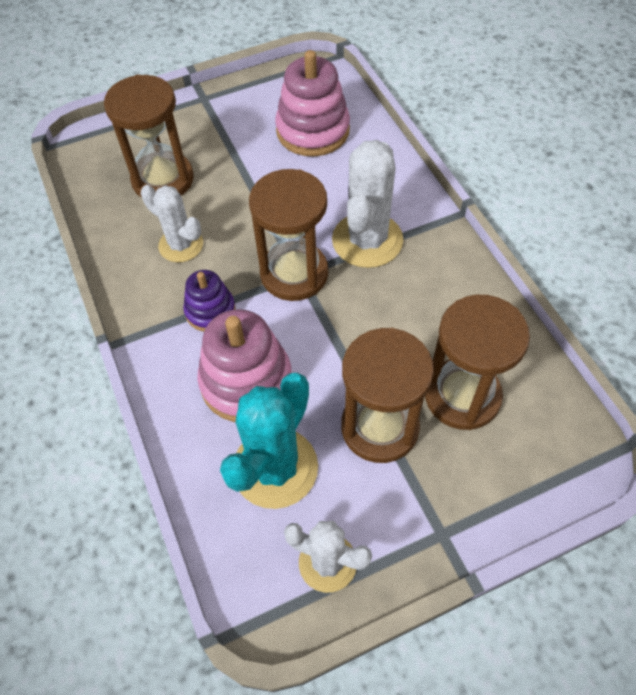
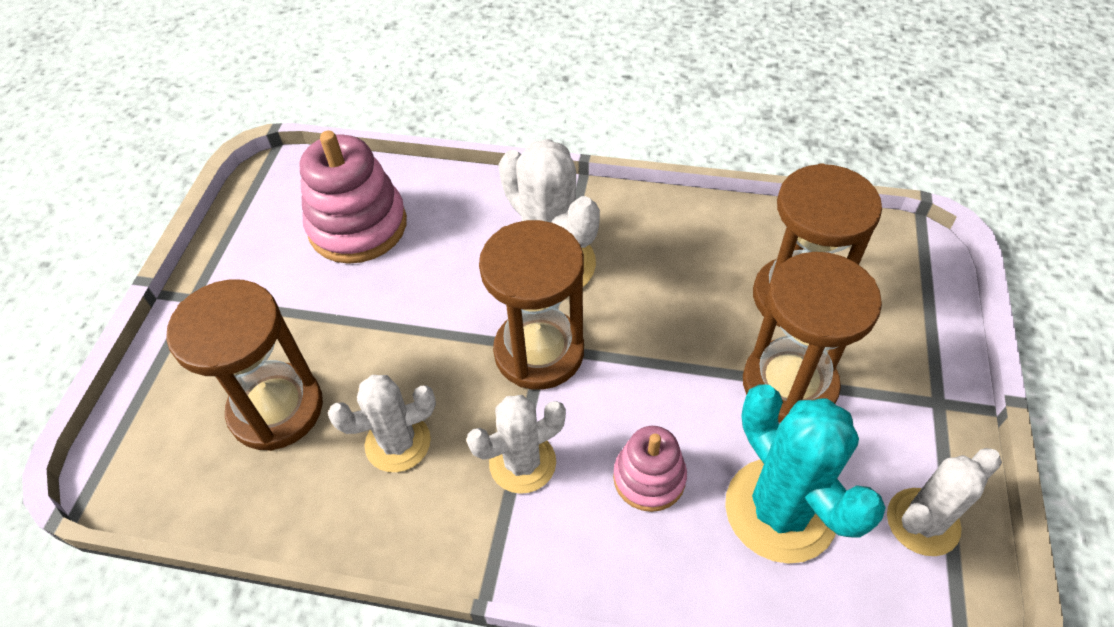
camera: 55 degrees left, 5 degrees down
(210, 311) = (522, 463): purple stacking toy -> white cactus
(246, 381) = (649, 478): pink stacking toy -> pink stacking toy, size x0.58

